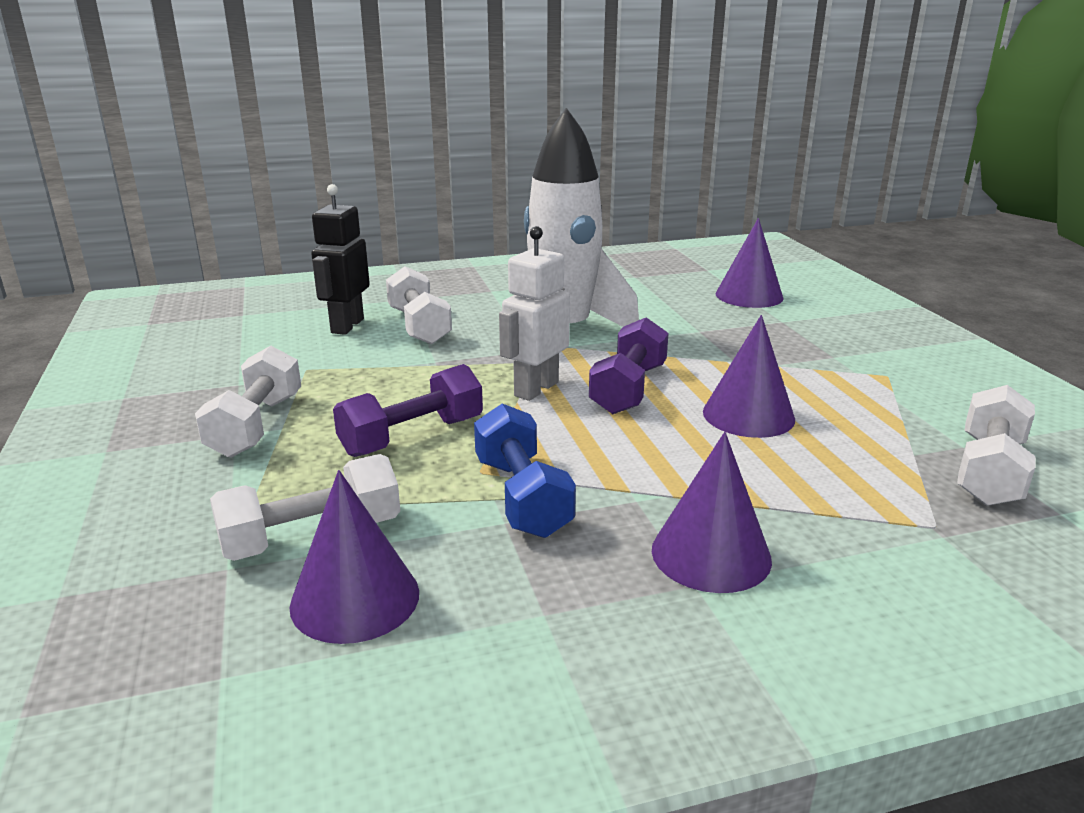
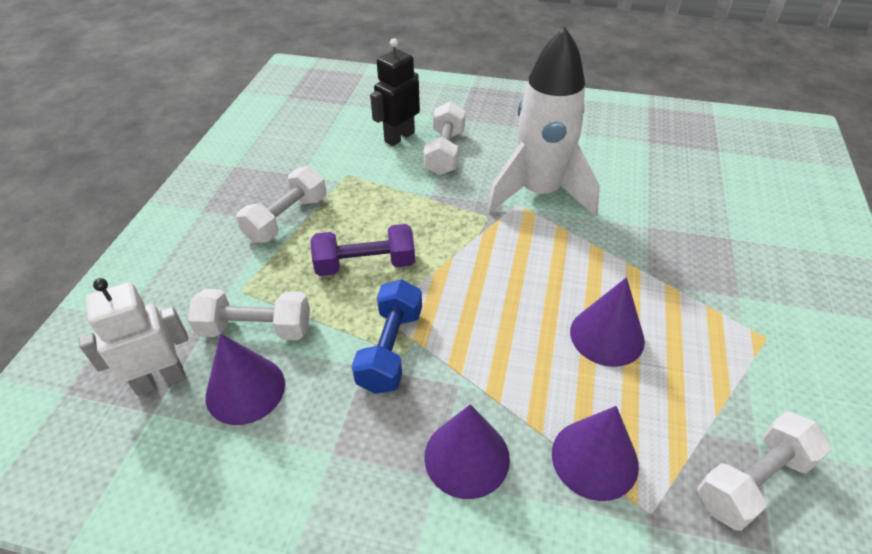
camera: 30 degrees right, 20 degrees up
(535, 389) = (475, 248): white robot -> white robot (160, 380)
(629, 389) = (540, 272): purple dumbbell -> none
(749, 295) = (728, 196): purple cone -> purple cone (594, 458)

